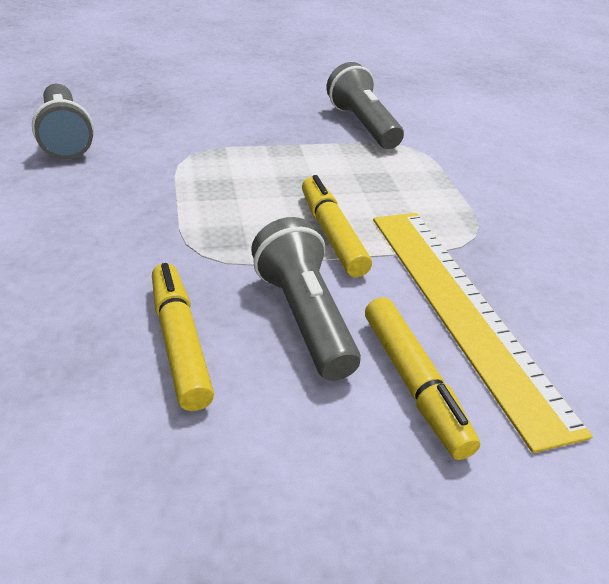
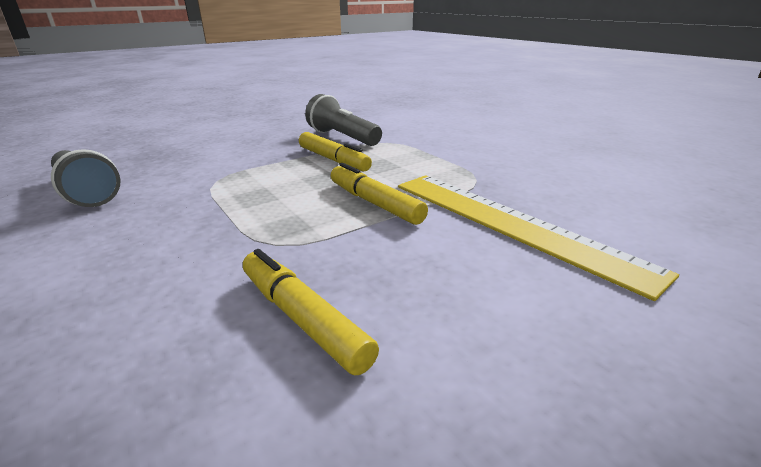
camera: 20 degrees left, 10 degrees down
(304, 317) = (400, 264): grey flashlight -> none
(413, 383) = (526, 283): yellow marker -> yellow marker (333, 160)

